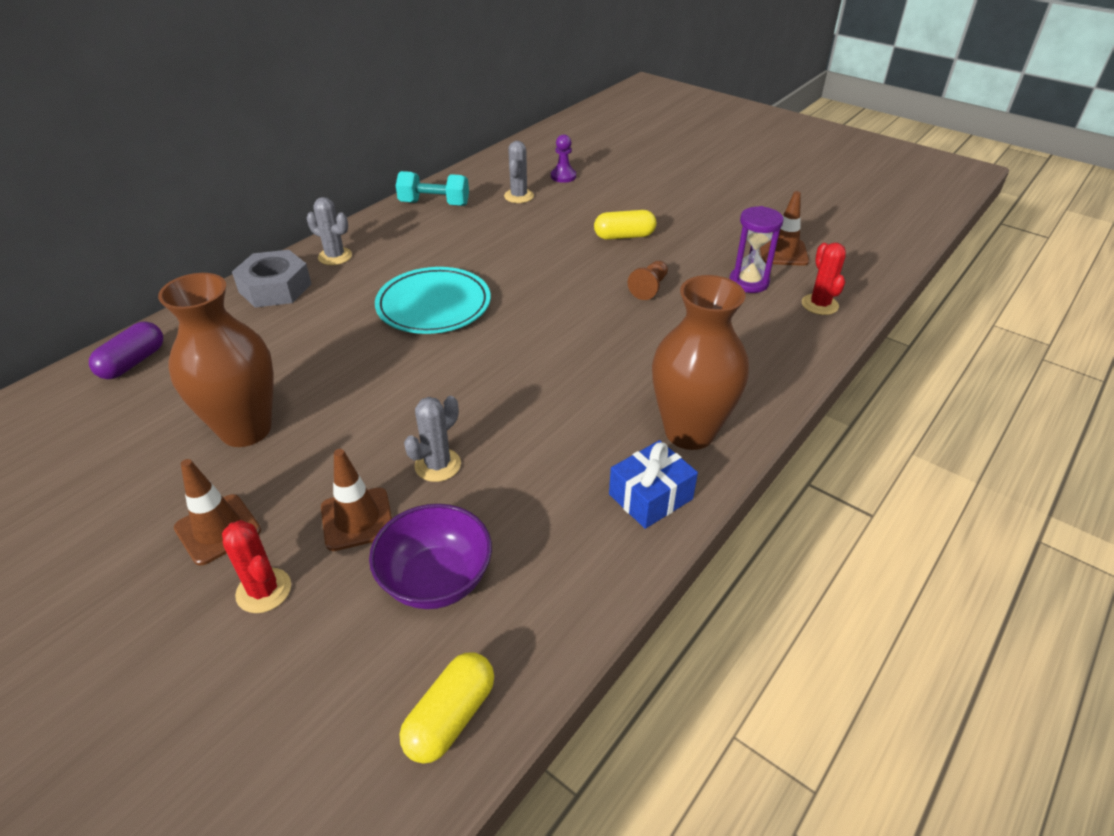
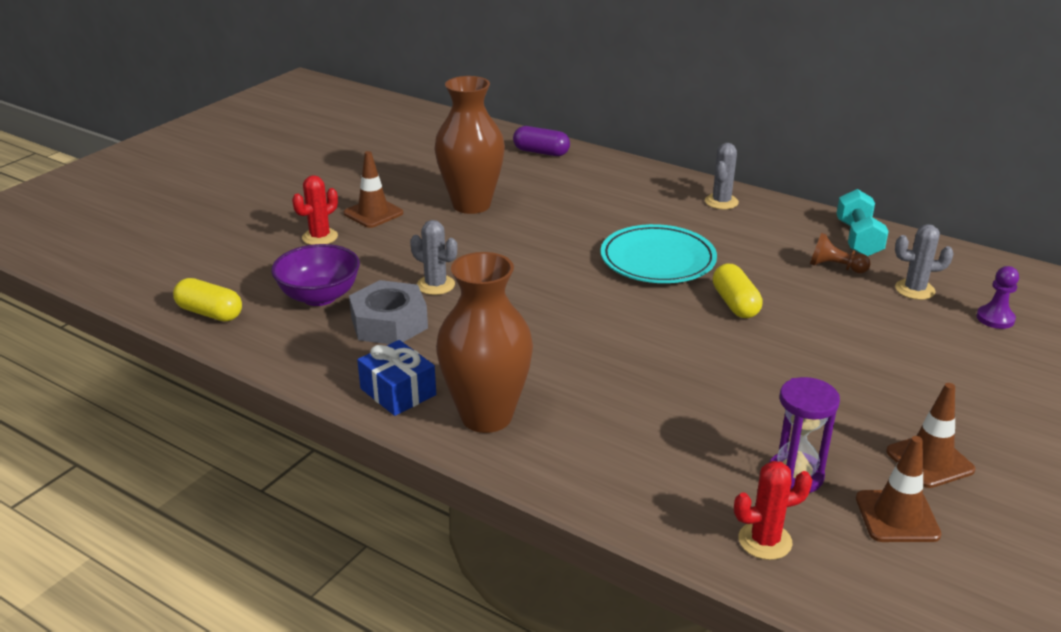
camera: 85 degrees right, 10 degrees down
(275, 288) = (657, 184): grey nut -> grey nut (389, 323)
(357, 519) = (379, 260): brown traffic cone -> brown traffic cone (929, 461)
(624, 236) = (861, 371): yellow capsule -> yellow capsule (735, 304)
(649, 288) = (745, 391): brown pawn -> brown pawn (835, 267)

